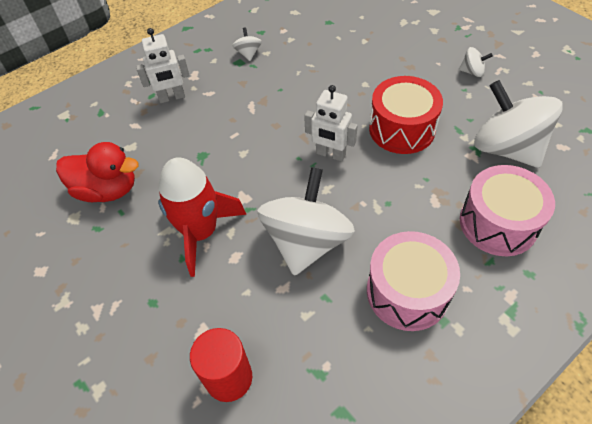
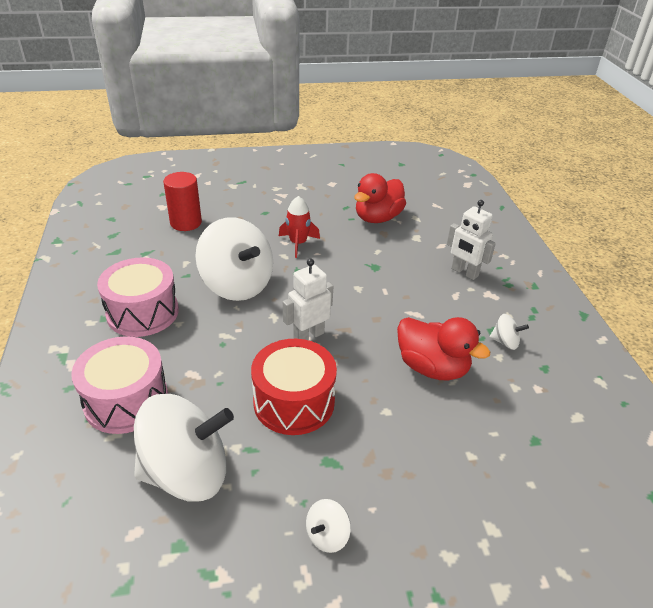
camera: 115 degrees right, 15 degrees down
(172, 97) = (464, 272): white robot -> white robot turned 60 degrees counterclockwise
(200, 232) = (298, 243): red rocket -> red rocket, size x0.60
(305, 78) = (432, 367): none -> red duck

